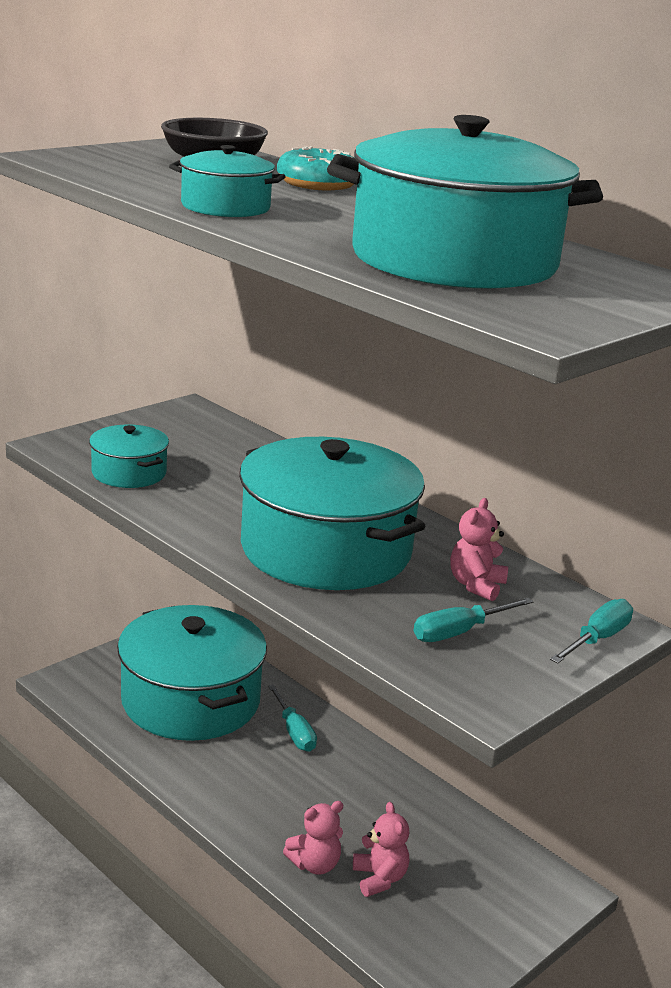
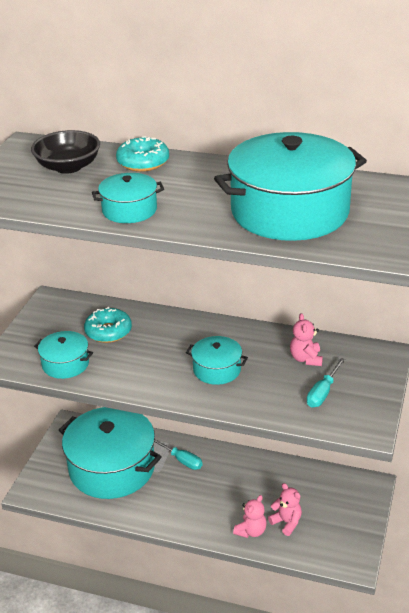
camera: 25 degrees left, 10 degrees up
(224, 461) = (108, 331): none -> turquoise donut
(326, 549) = (217, 369): turquoise pot -> turquoise pot, size x0.47
(597, 639) = (384, 366): turquoise screwdriver -> none

